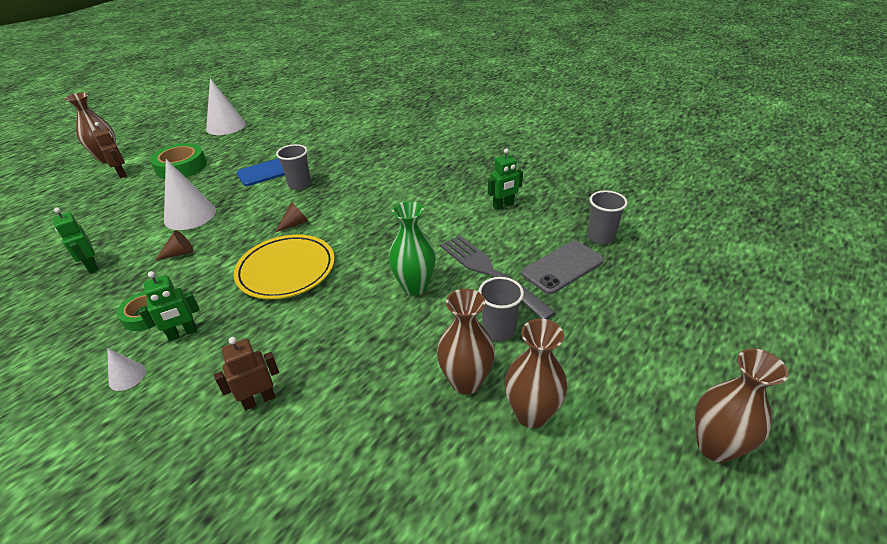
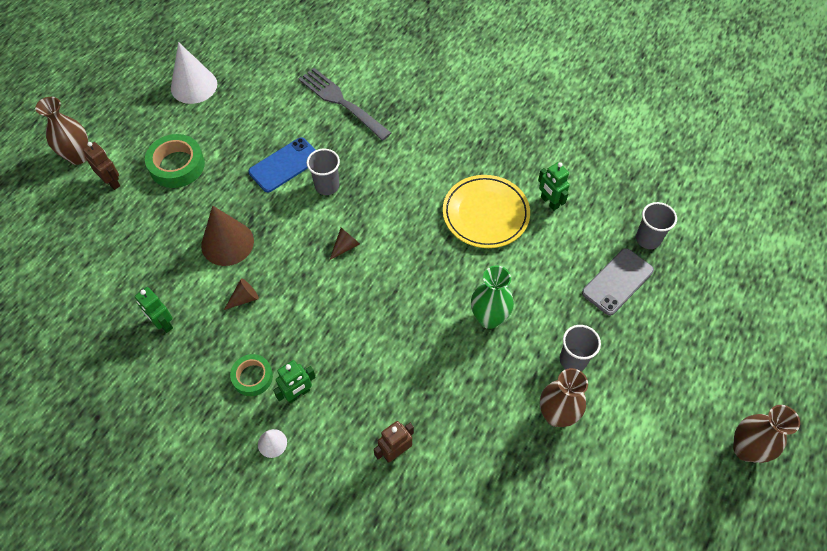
camera: 10 degrees left, 20 degrees up
(190, 215) = (227, 243): white cone -> brown cone
(286, 270) = (361, 310): yellow plate -> yellow plate (485, 214)
(491, 273) = (554, 295): grey fork -> grey fork (342, 102)
(503, 206) = (549, 202): green robot -> green robot turned 90 degrees clockwise
(531, 414) = (612, 438): brown vase -> none

